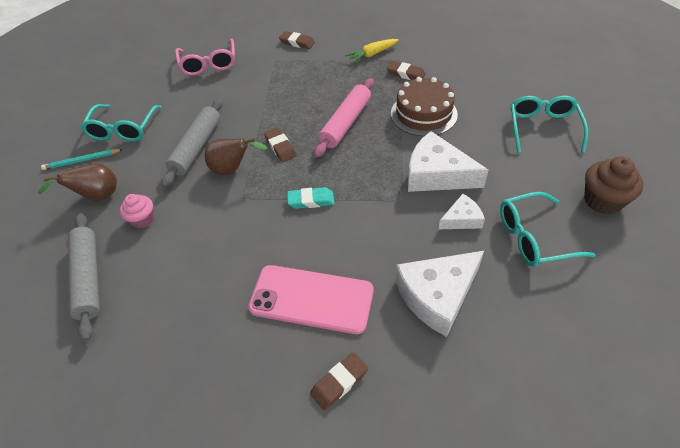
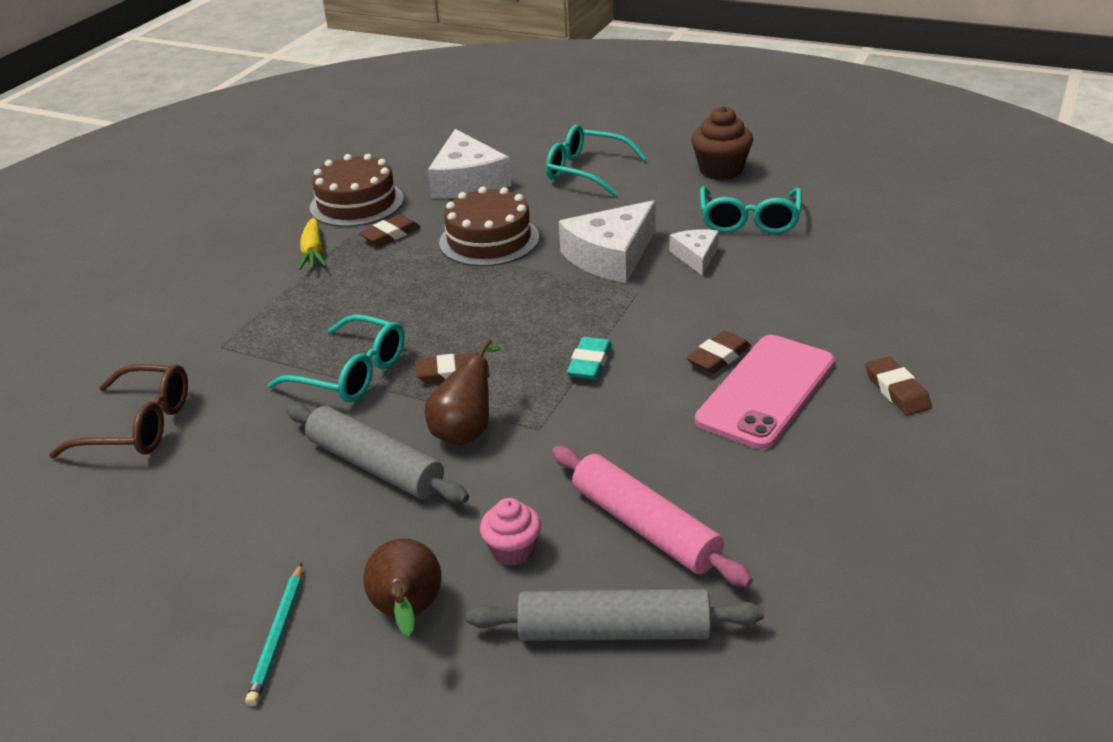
camera: 70 degrees left, 15 degrees down
(123, 129) = (232, 565): turquoise glasses -> turquoise glasses (352, 373)
(208, 64) = (139, 426): pink glasses -> brown glasses
(297, 43) = (196, 315): brown eraser -> brown eraser (718, 357)
(346, 123) = (451, 304): pink rolling pin -> pink rolling pin (645, 527)
(432, 49) = (357, 203): none -> brown cake
(437, 295) = (801, 298): white cheese -> white cheese (467, 181)

